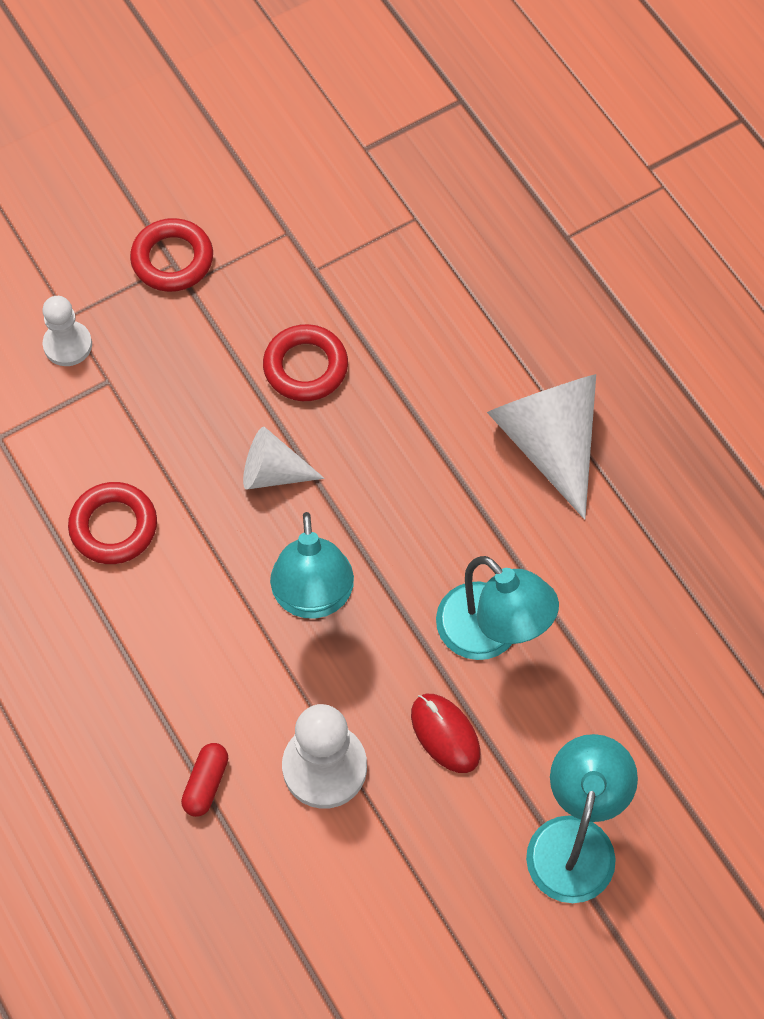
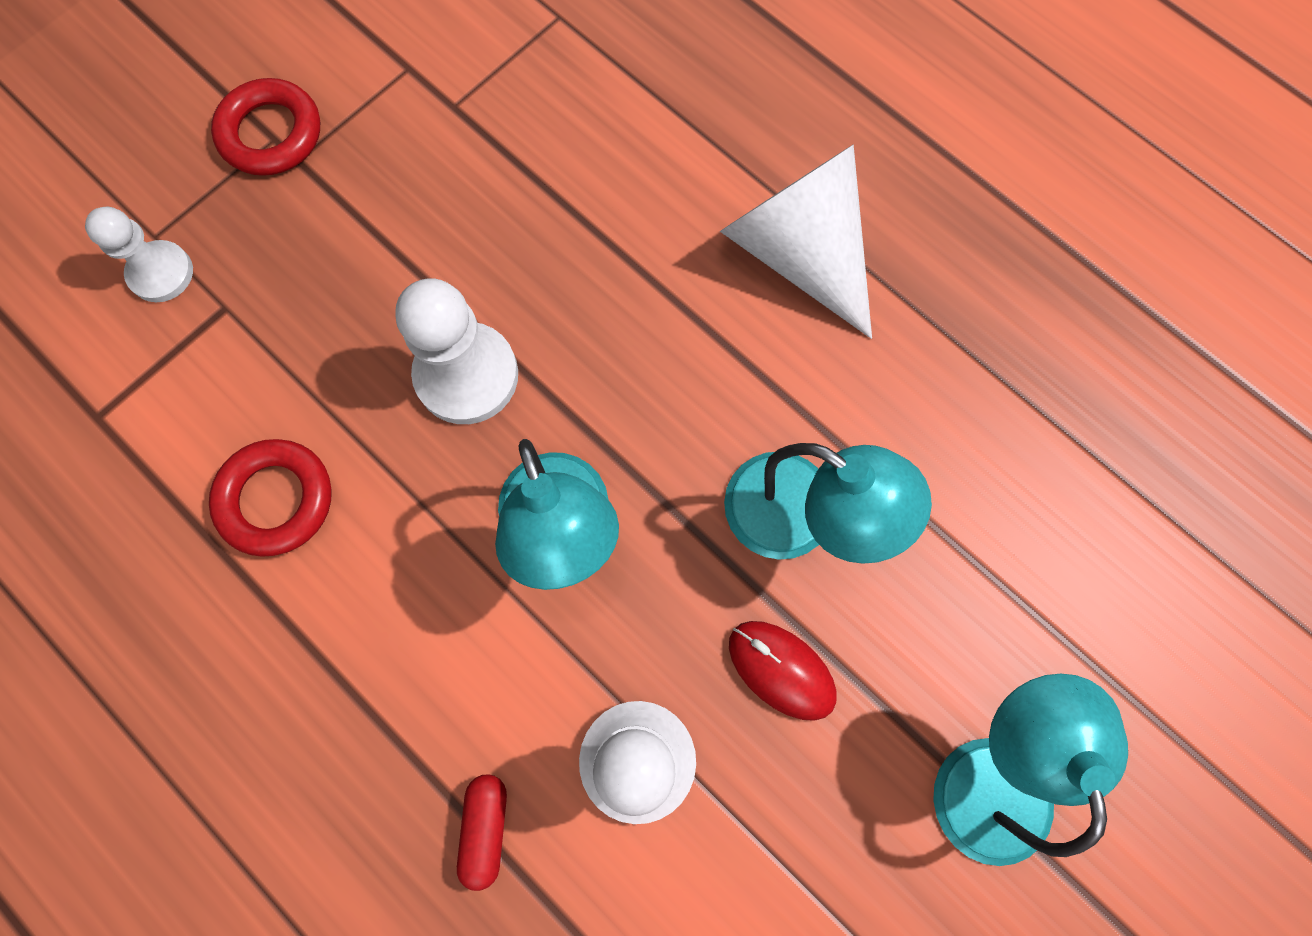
camera: 15 degrees left, 10 degrees up
(273, 472) = (466, 375): white cone -> white pawn
(305, 367) = (473, 229): red ring -> none

